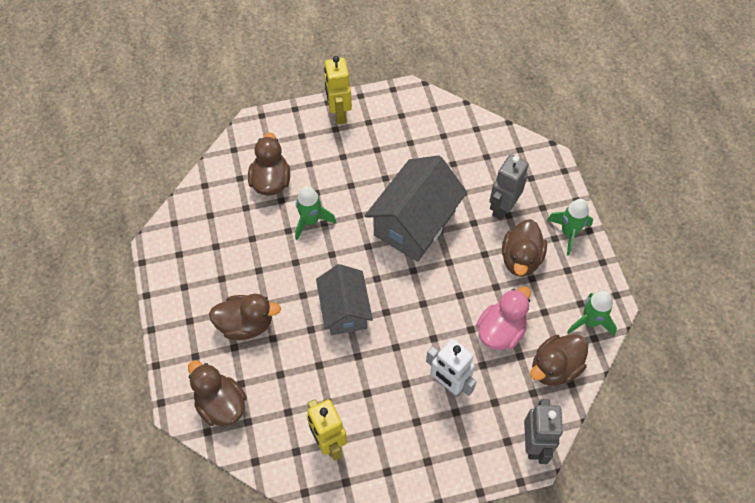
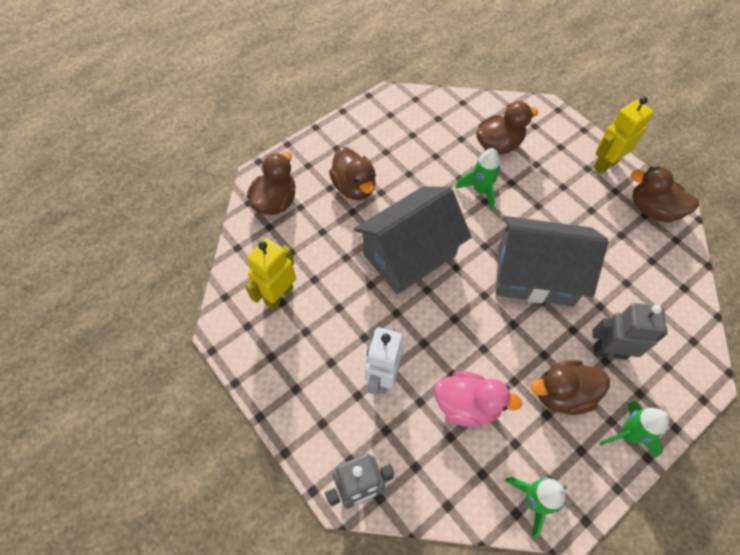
camera: 65 degrees right, 0 degrees up
(345, 310) = (409, 254): grey house -> grey house, size x1.52
(554, 367) = (456, 480): brown duck -> brown duck (653, 209)

